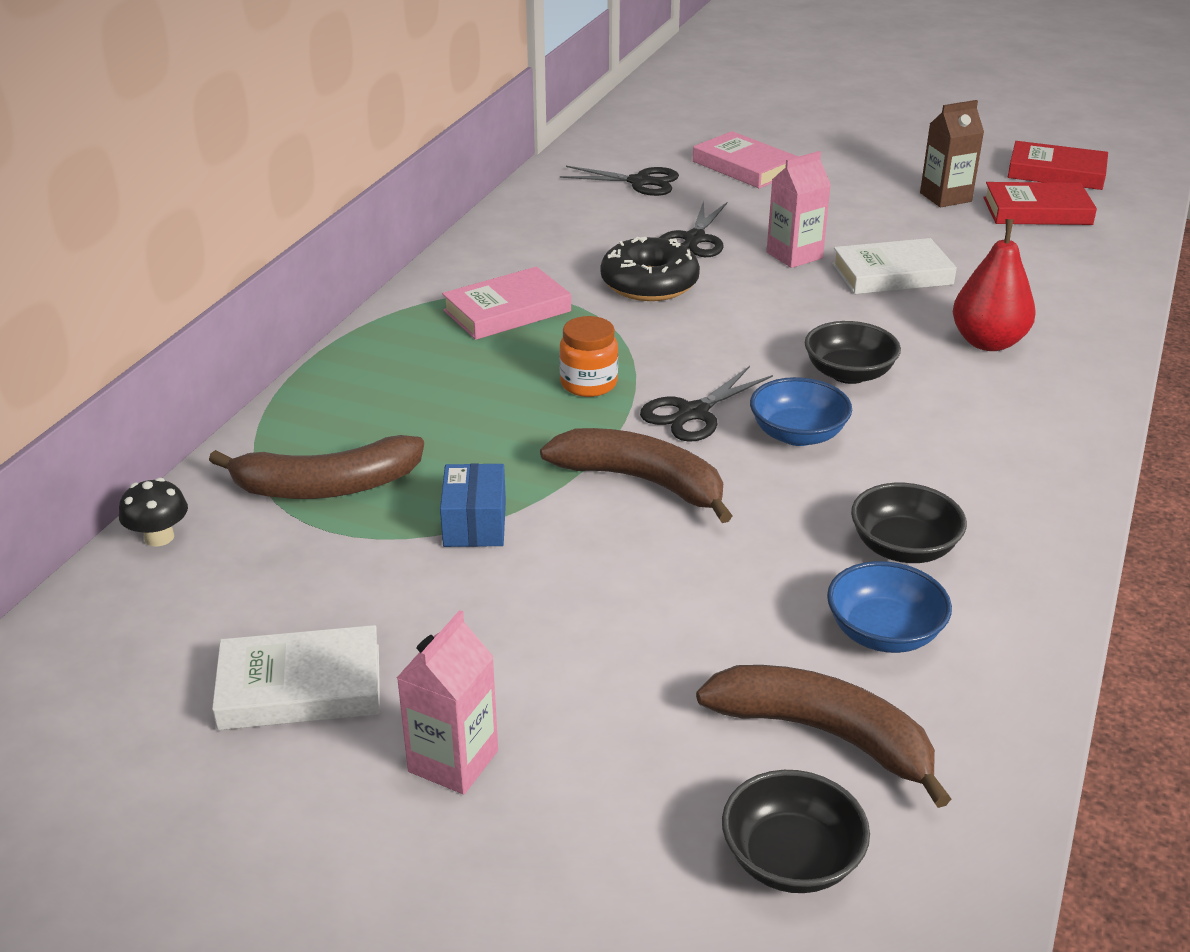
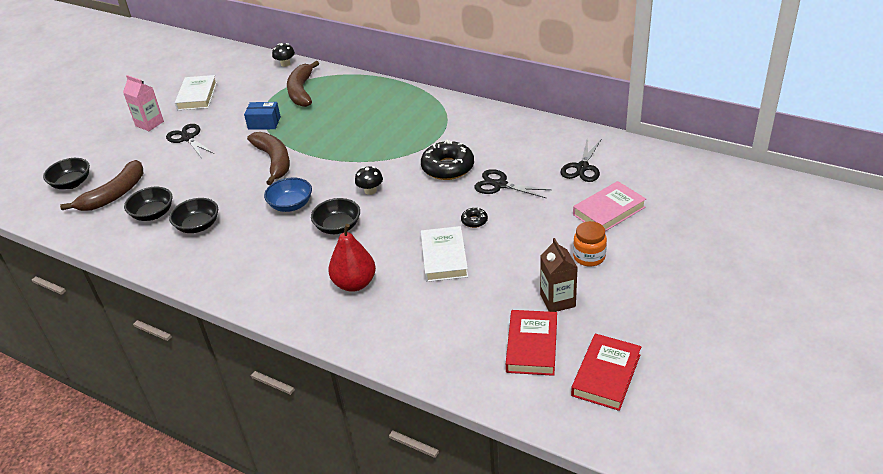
camera: 100 degrees right, 5 degrees up
(507, 311) = (427, 125): pink book -> none
(588, 384) = (354, 148): orange jar -> orange jar (589, 257)
(641, 481) = (274, 161): brown banana -> brown banana turned 60 degrees counterclockwise
(693, 413) = (319, 176): black scissors -> black scissors (188, 138)
(732, 352) = (370, 191): none -> black mushroom
(794, 255) = (474, 221): pink carton -> black donut
(884, 633) = (153, 214): blue bowl -> black bowl

